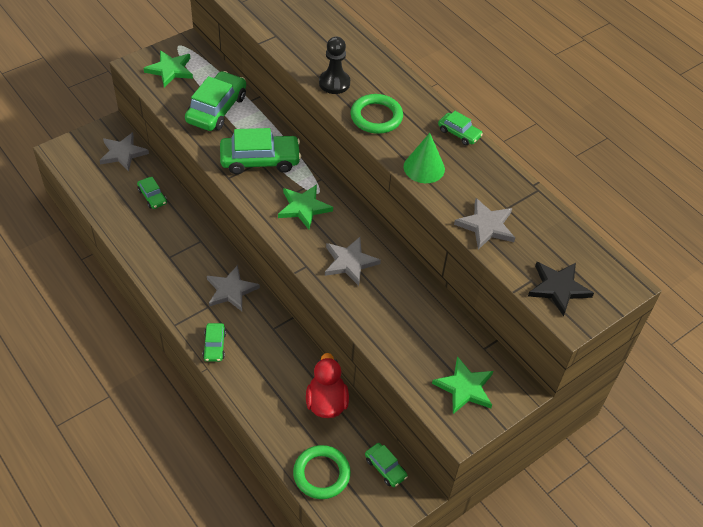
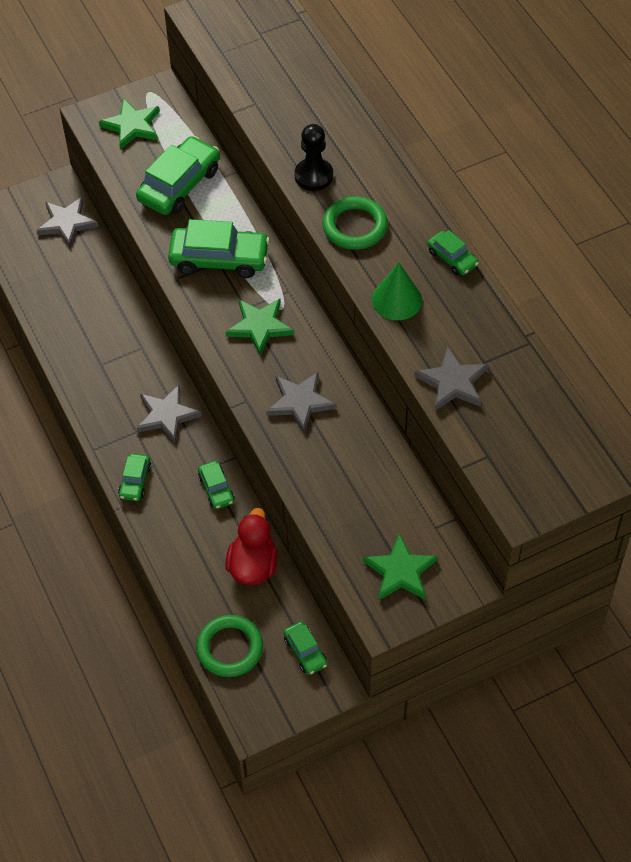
camera: 15 degrees right, 5 degrees up
(152, 197) = (93, 284): green car -> green car (216, 489)
(558, 288) = (518, 469): black star -> none

